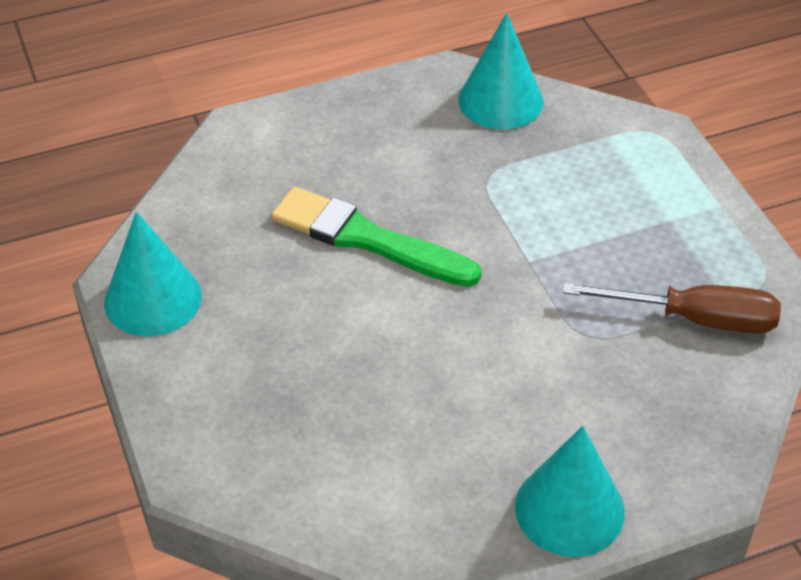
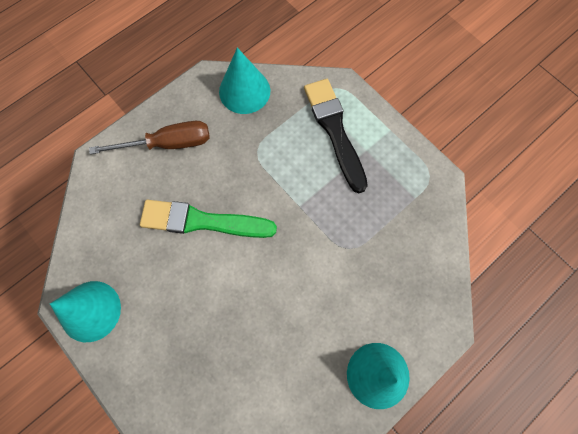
camera: 20 degrees left, 25 degrees up
(626, 183) = (335, 130): none -> black brush
(694, 319) = (401, 216): brown screwdriver -> brown screwdriver (168, 144)

